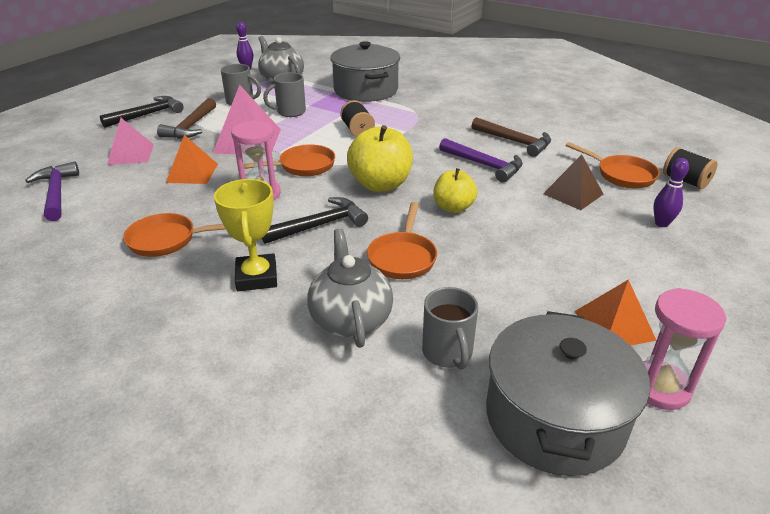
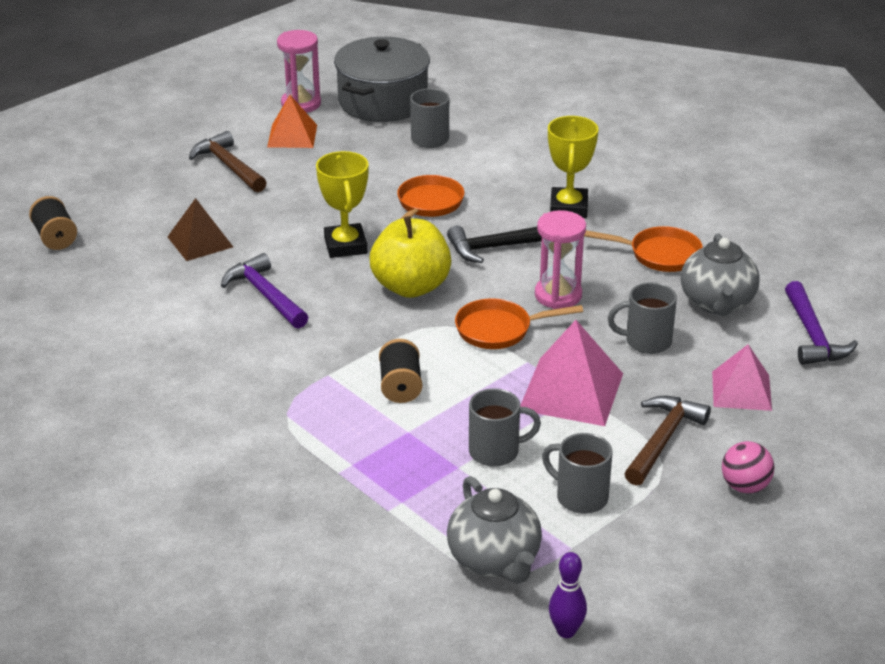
camera: 165 degrees left, 0 degrees up
(147, 115) = (745, 486): black hammer -> pink ball
(192, 173) = (646, 341): orange pyramid -> grey mug
(351, 319) = (494, 167): grey teapot -> grey teapot (717, 303)
(365, 90) = (340, 495): grey pot -> none
(453, 207) = (345, 246): yellow apple -> yellow trophy
(515, 142) = (190, 327): brown hammer -> brown hammer (228, 166)
(621, 175) = (116, 256): orange pan -> none
(661, 223) = (150, 198): purple bowling pin -> none

